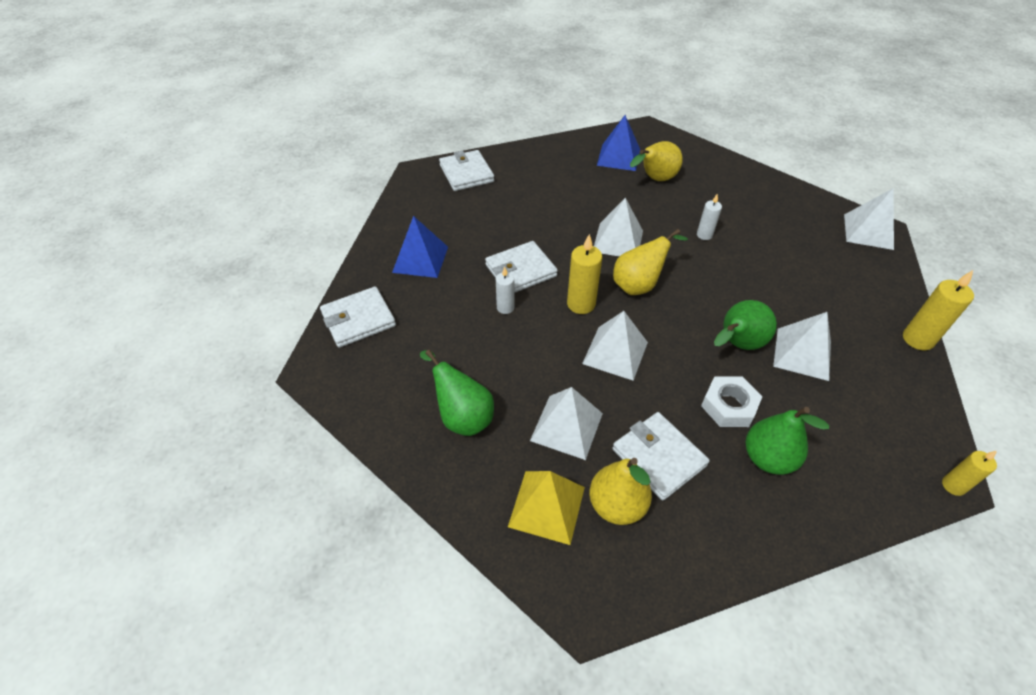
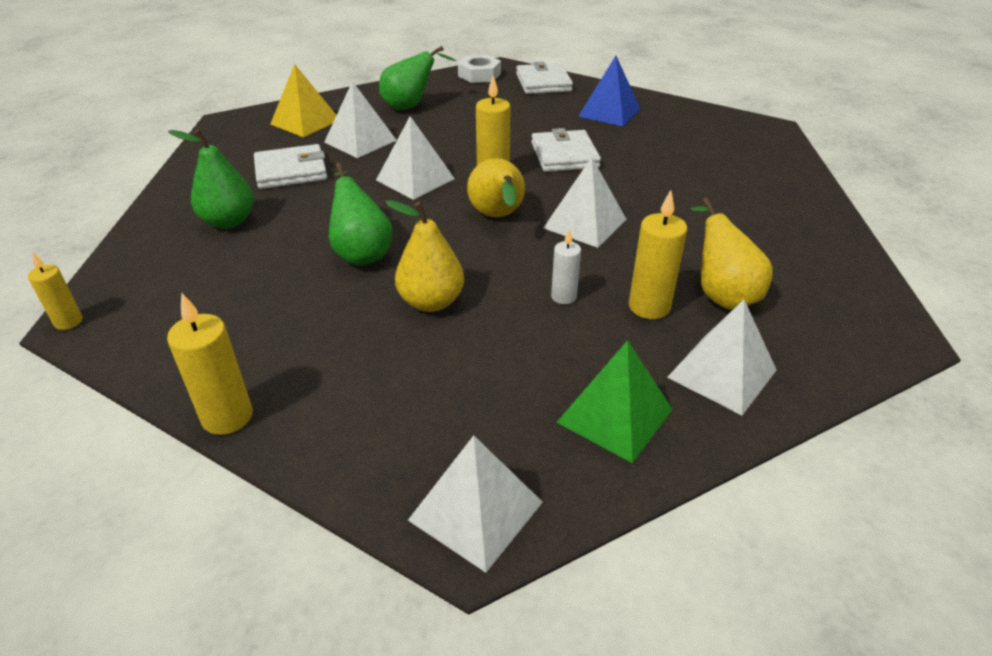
camera: 110 degrees right, 10 degrees down
(466, 173) = (763, 154): white wallet -> none
(505, 307) = (515, 139): white candle -> none
(616, 505) = (275, 145): yellow pear -> yellow pear (431, 302)
(618, 157) = (795, 277): blue pyramid -> none
(686, 202) = (649, 307): none -> yellow candle
(729, 406) = (298, 220): white nut -> white nut (479, 75)
(777, 202) = (615, 415): none -> green pyramid
(802, 353) = (307, 294): white pyramid -> white pyramid (722, 373)

